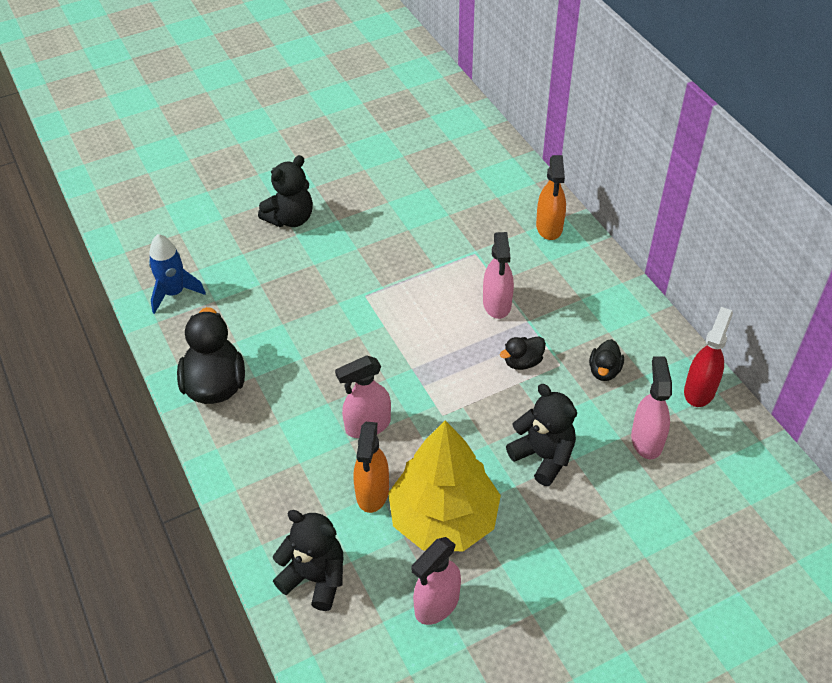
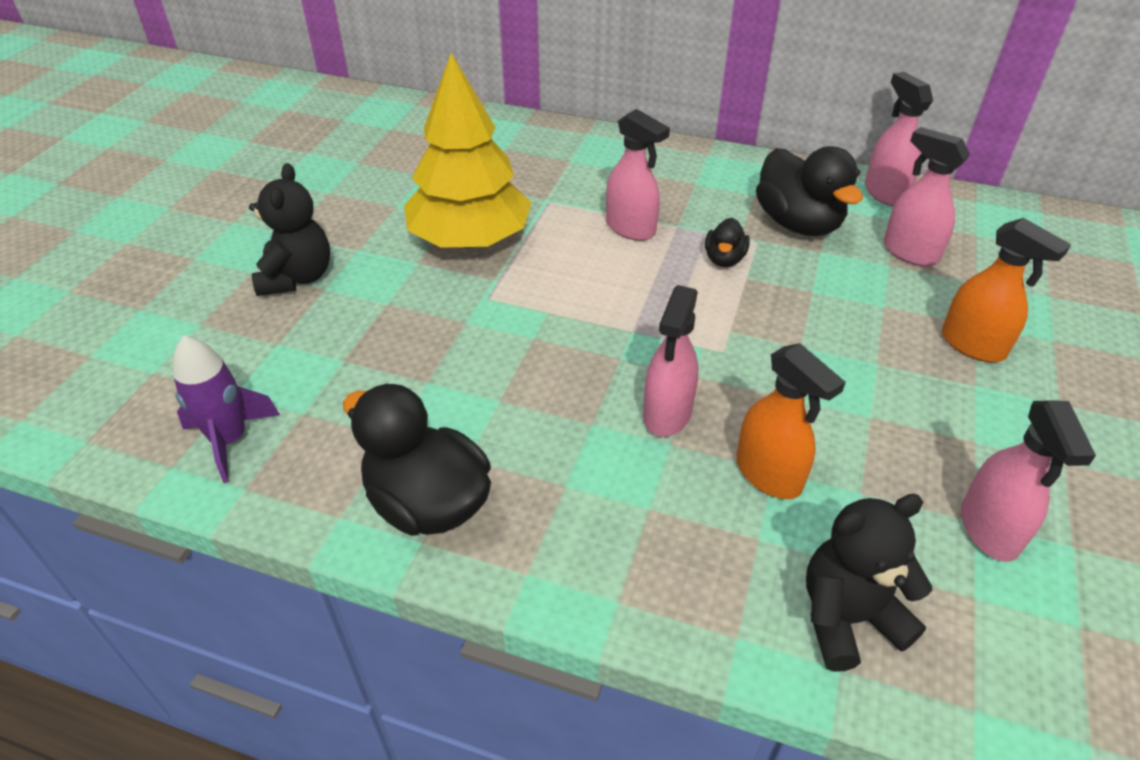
camera: 45 degrees left, 5 degrees down
(174, 293) = (230, 440): blue rocket -> purple rocket
(443, 518) = (867, 442): yellow tree -> yellow tree (470, 239)
(543, 456) = (859, 322): black teddy bear -> none
(549, 227) = (587, 147): orange spray bottle -> orange spray bottle (973, 345)
(604, 371) = (798, 224): black duck -> black duck, size x1.94
(699, 390) = (885, 193): red spray bottle -> pink spray bottle

